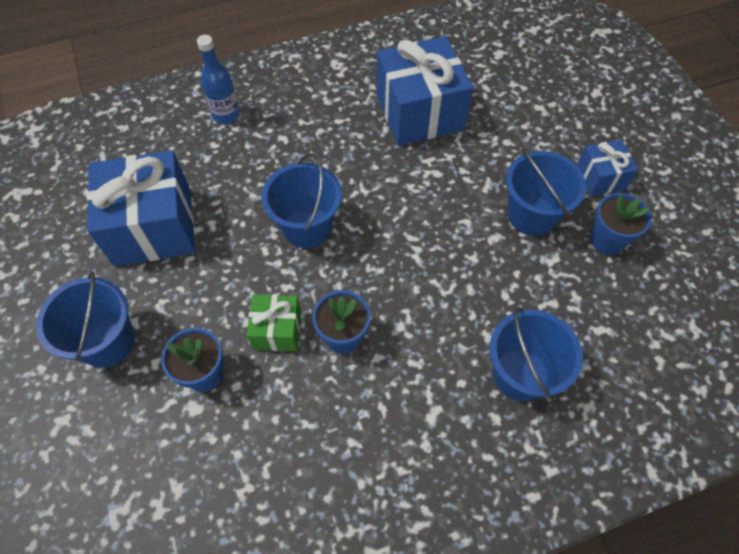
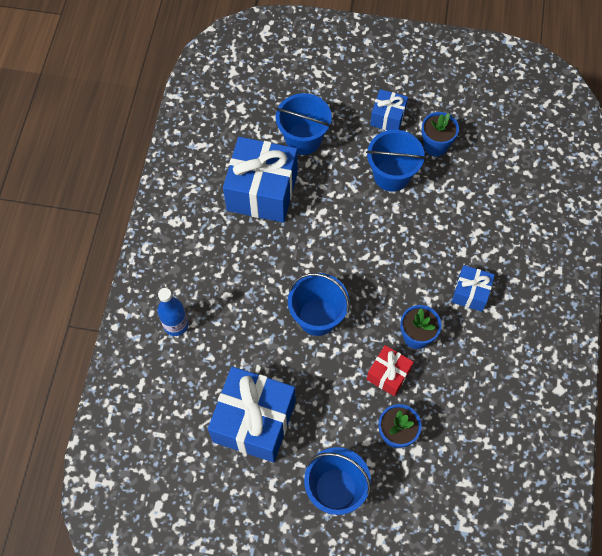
camera: 60 degrees left, 5 degrees up
(277, 330) = (388, 374): green gift -> red gift
(440, 372) = (470, 293): none -> blue gift
(521, 374) = (495, 250): blue bucket -> blue bucket (303, 139)

